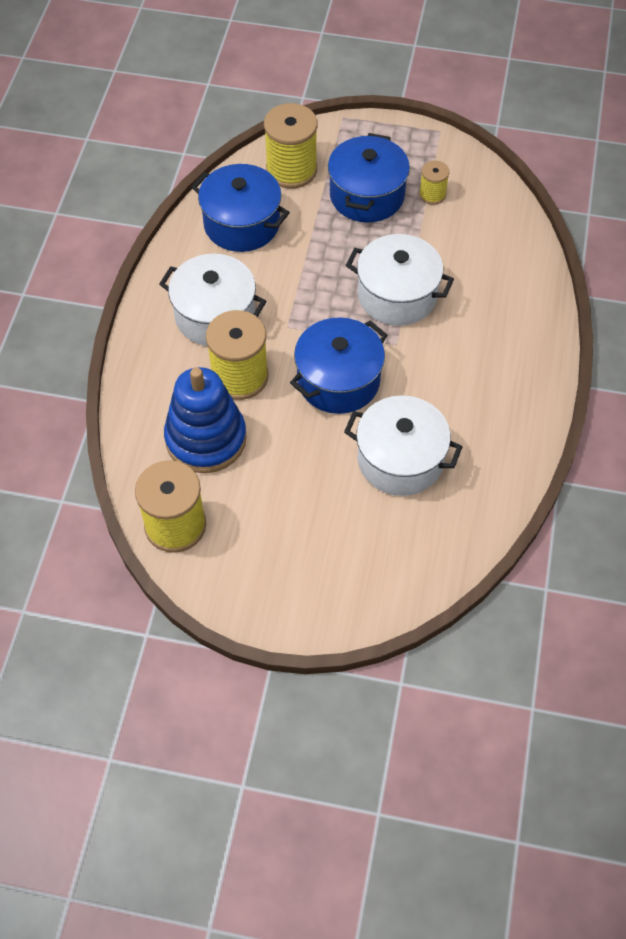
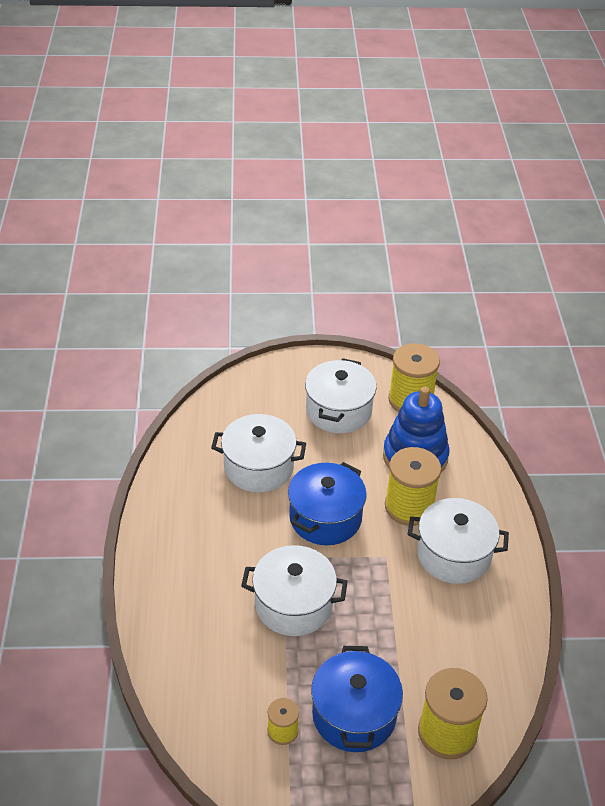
camera: 165 degrees right, 15 degrees down
(242, 224) = (471, 653): blue pot -> none
(276, 526) = (339, 410): none -> white pot

